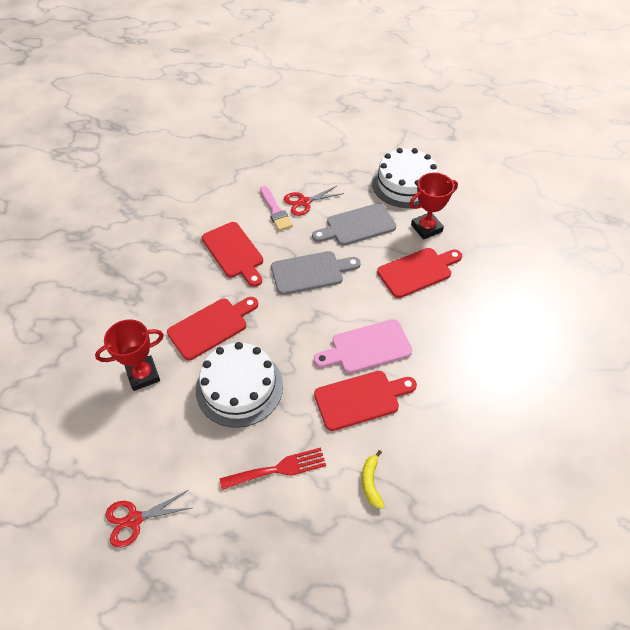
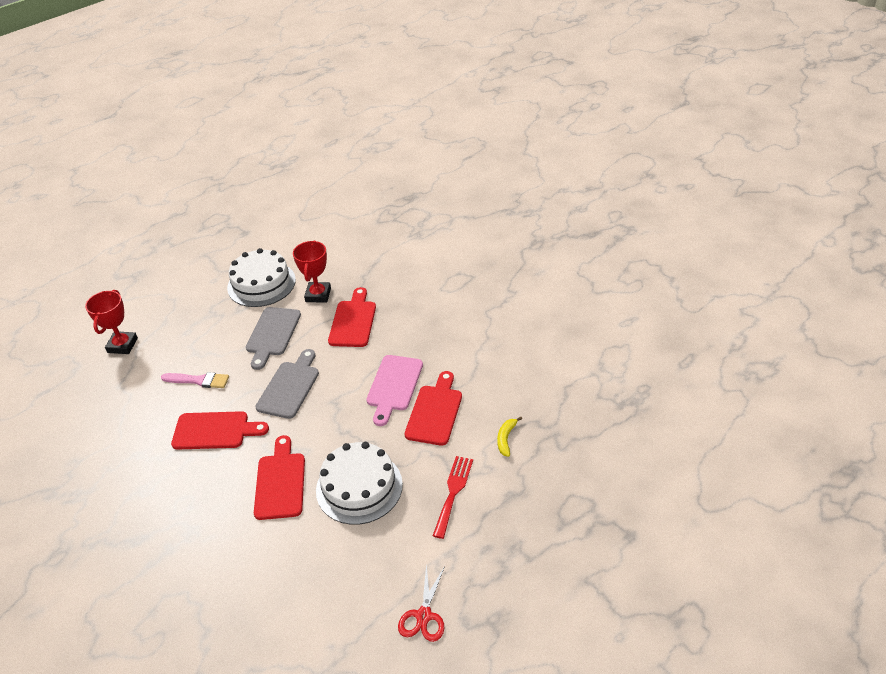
camera: 55 degrees left, 10 degrees down
(143, 375) = (286, 556): red trophy -> red trophy (122, 345)
(304, 202) = (210, 356): red scissors -> none
(371, 482) = (506, 439): yellow banana -> yellow banana turned 75 degrees clockwise

